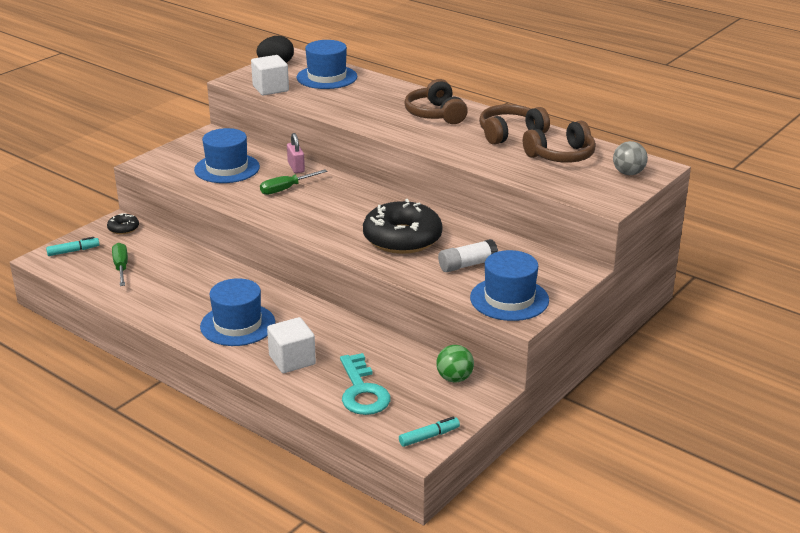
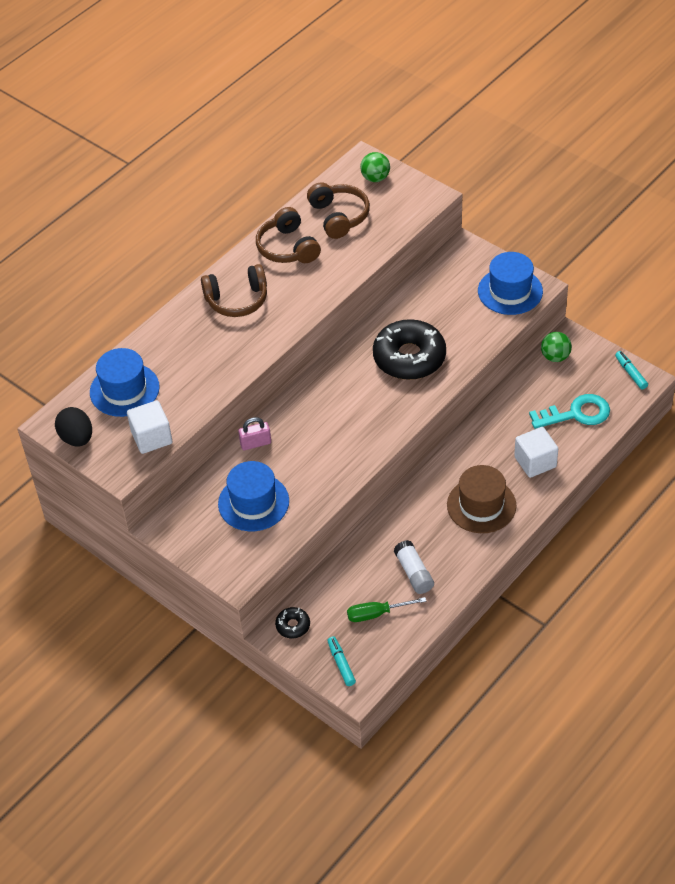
camera: 85 degrees left, 20 degrees up
(237, 325) = (481, 505): blue hat -> brown hat
(286, 189) = (305, 448): green screwdriver -> none
(467, 265) = (456, 315): white glue stick -> white glue stick (414, 573)
(628, 173) = (375, 178): grey ball -> green ball

